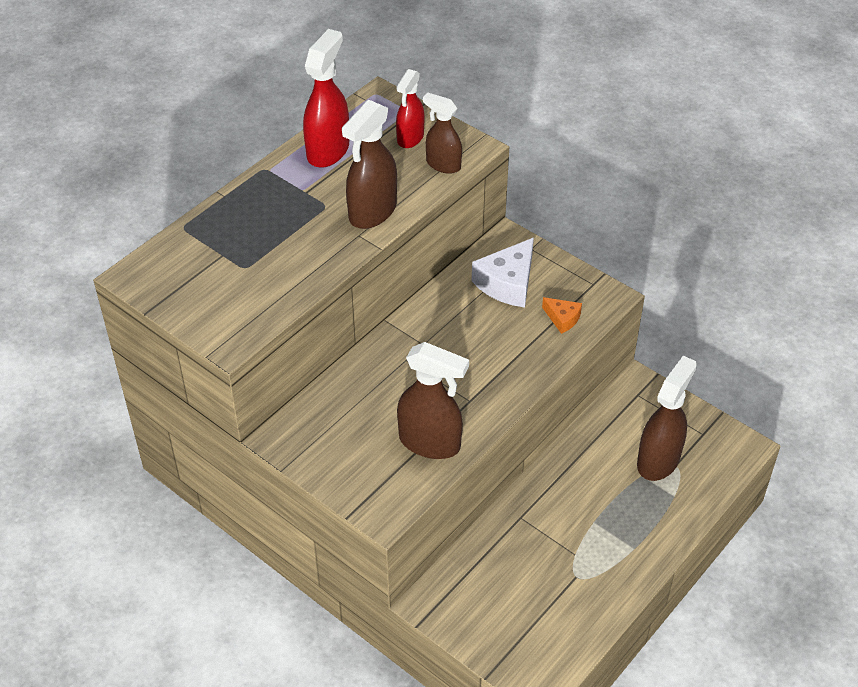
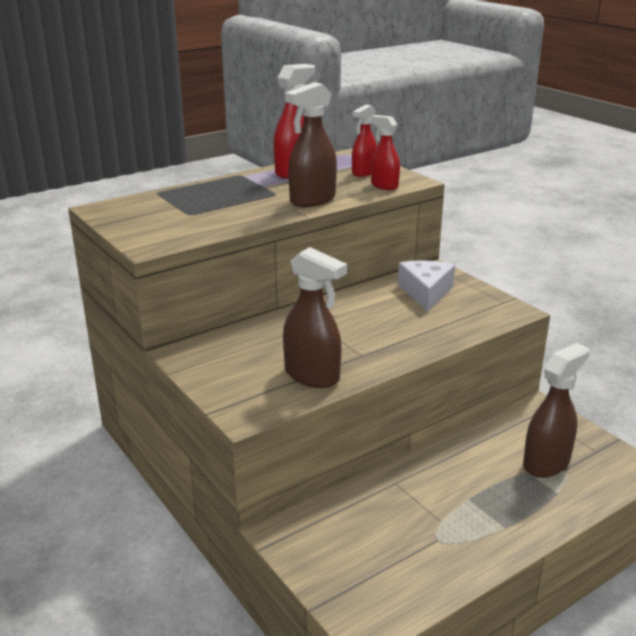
camera: 15 degrees right, 20 degrees down
(443, 164) = (384, 185): brown spray bottle -> red spray bottle
(507, 283) = (426, 292): white cheese -> white cheese turned 135 degrees clockwise
(562, 319) = (468, 318): orange cheese -> none

